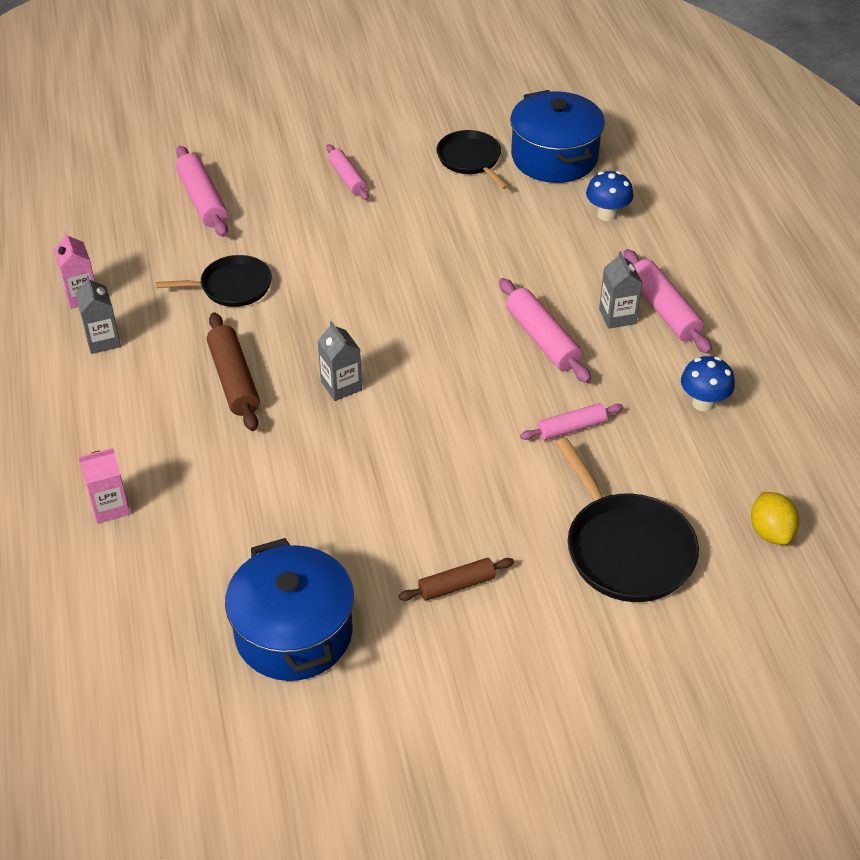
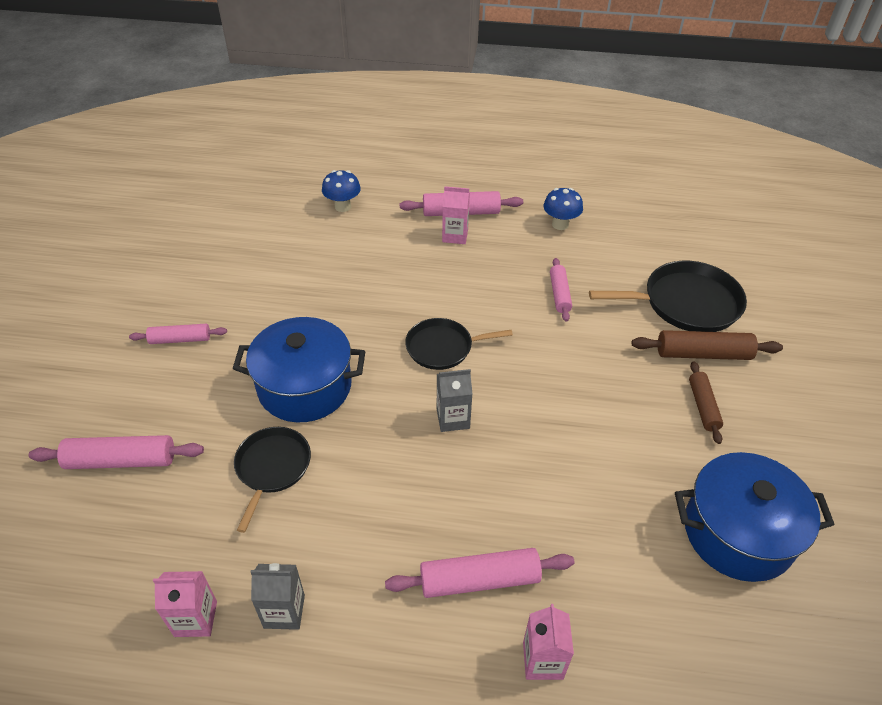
camera: 70 degrees left, 0 degrees up
(234, 380) = (406, 499): brown rolling pin -> brown rolling pin (703, 354)
(470, 159) = (221, 256): black pan -> black pan (443, 347)
(542, 339) = (459, 280): pink rolling pin -> pink rolling pin (479, 580)
(554, 157) = (257, 212): blue pot -> blue pot (305, 387)
(617, 316) = (455, 236): grey carton -> pink carton
(771, 532) = (685, 234): yellow lemon -> none

